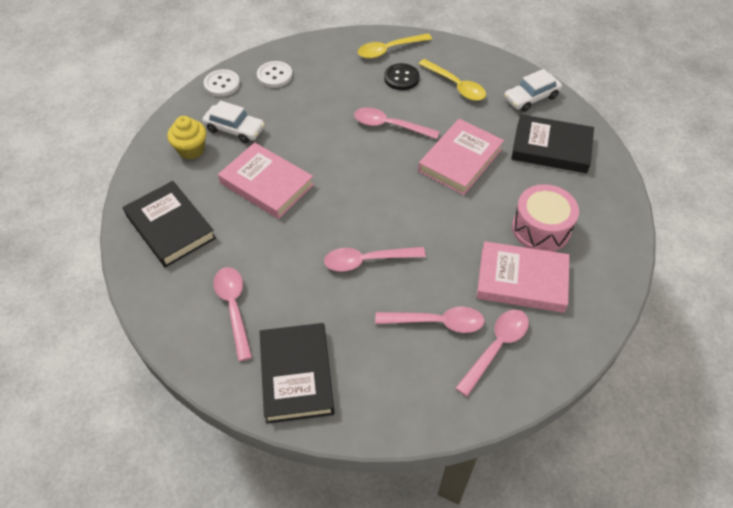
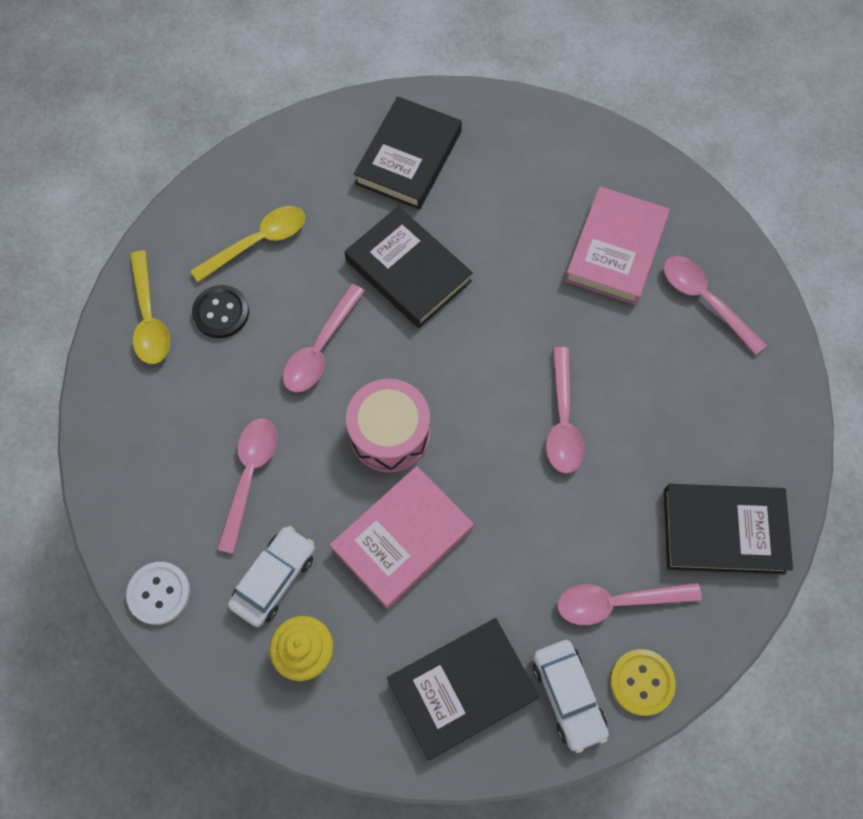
camera: 80 degrees left, 15 degrees up
(176, 328) = (641, 682): none -> yellow button
(274, 75) = (161, 503): white button -> none
(437, 322) = (664, 356): pink spoon -> pink spoon (249, 476)
(460, 160) = (408, 271): pink book -> black book
(531, 98) = (308, 154): white car -> white car (568, 696)
(541, 228) = (541, 207): pink drum -> pink drum (390, 433)

